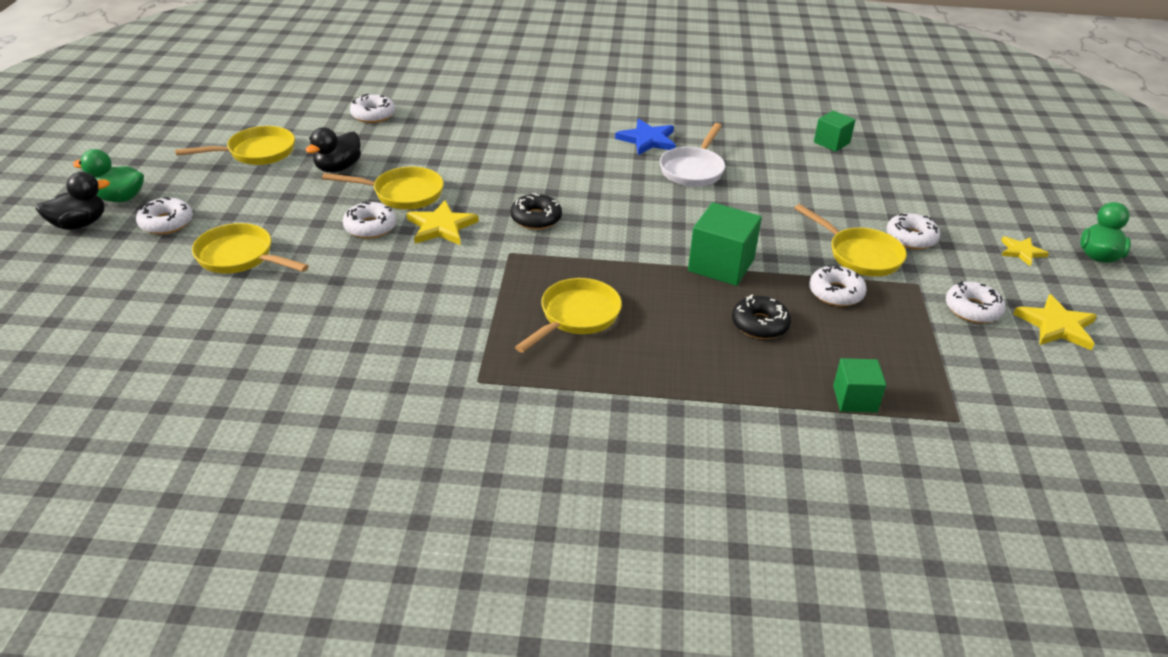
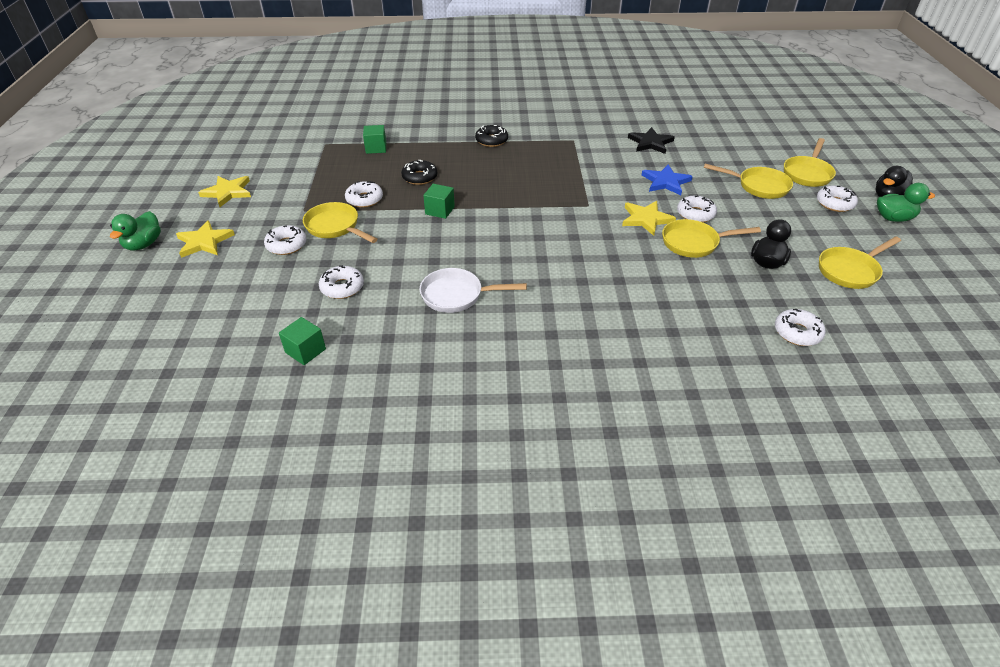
camera: 175 degrees right, 5 degrees up
(337, 359) = (650, 143): none -> black star
(536, 218) = (580, 232): black donut -> black donut (491, 140)
(576, 317) = (531, 172): yellow pan -> yellow pan (807, 173)
(647, 140) = (503, 330): blue star -> blue star (665, 182)
(693, 170) = (457, 295): white pan -> white pan turned 105 degrees counterclockwise
(721, 265) = (440, 210): green cube -> green cube, size x0.61
(972, 309) = (276, 197): white donut -> white donut (342, 287)
(1021, 252) = (204, 242): yellow star -> yellow star, size x1.56

